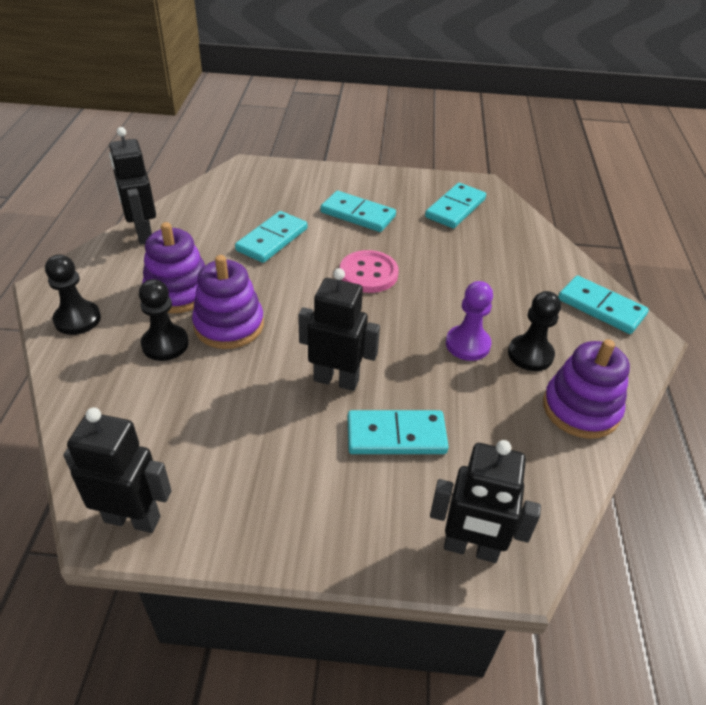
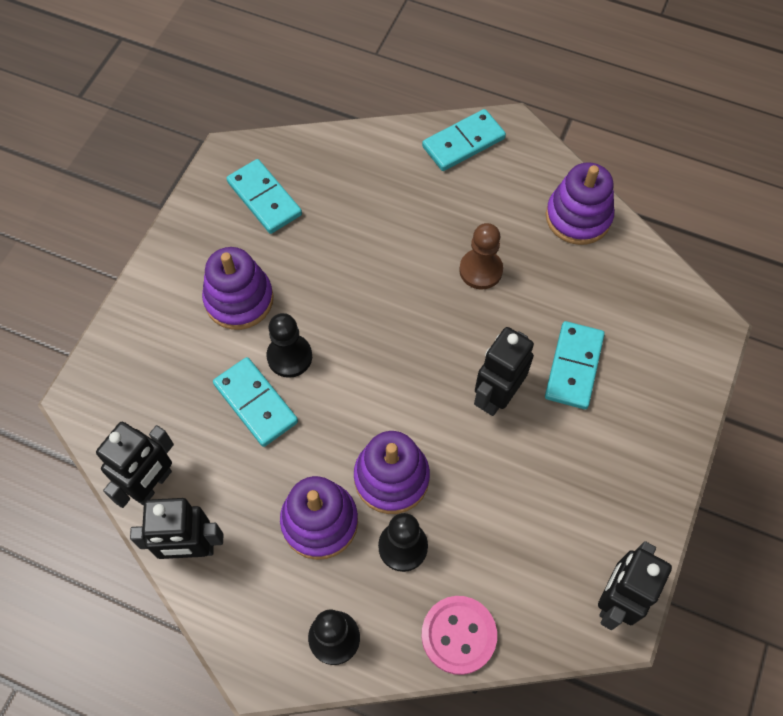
camera: 70 degrees left, 20 degrees up
(358, 214) = (239, 299): turquoise domino -> purple stacking toy
(368, 273) = (350, 321): pink button -> pink button (458, 635)
(467, 344) = (480, 270): purple pawn -> brown pawn
(471, 548) = (691, 351): black robot -> black robot (152, 484)
(530, 354) = (507, 226): black pawn -> black pawn (289, 356)

